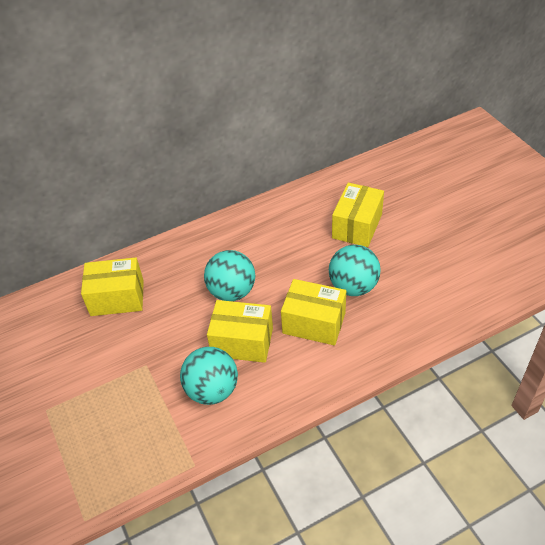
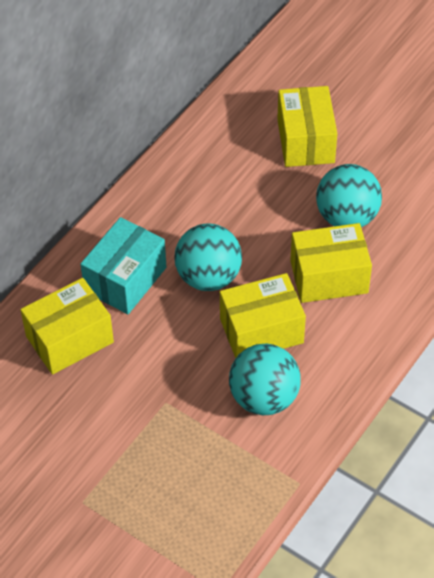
camera: 30 degrees left, 5 degrees up
(178, 273) = (125, 279): none -> turquoise box

